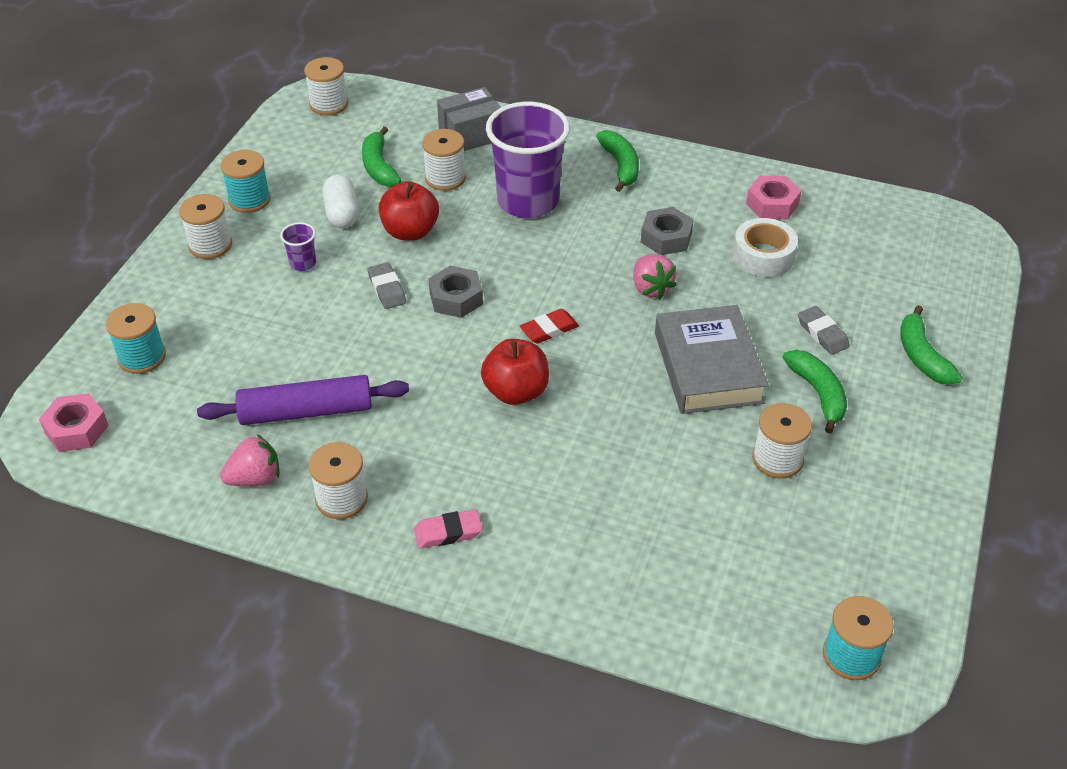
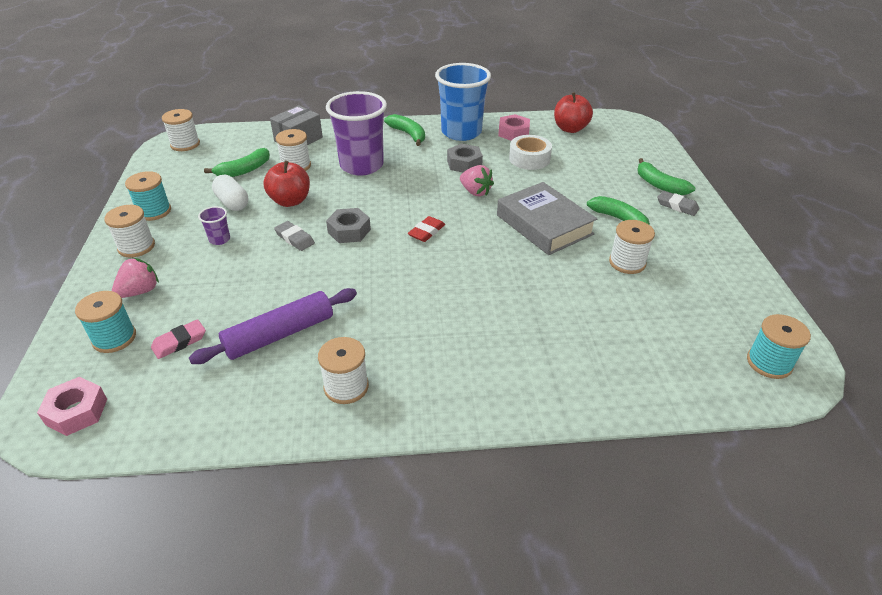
camera: 25 degrees left, 5 degrees down
(255, 478) = (264, 396): pink strawberry -> pink strawberry (140, 291)
(379, 167) = (244, 170): green banana -> green banana turned 90 degrees counterclockwise
(448, 532) = (445, 382): pink eraser -> pink eraser (179, 342)
(516, 392) = (430, 274): red apple -> red apple (570, 129)
(697, 183) = (461, 132): none -> blue cup
(822, 333) = (595, 188): grey eraser -> grey eraser (677, 206)

